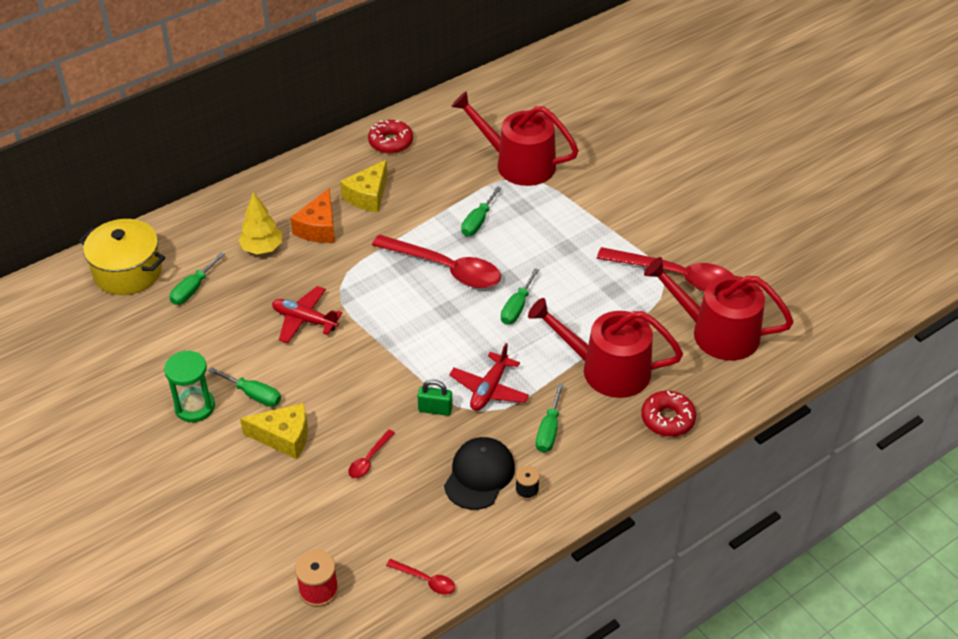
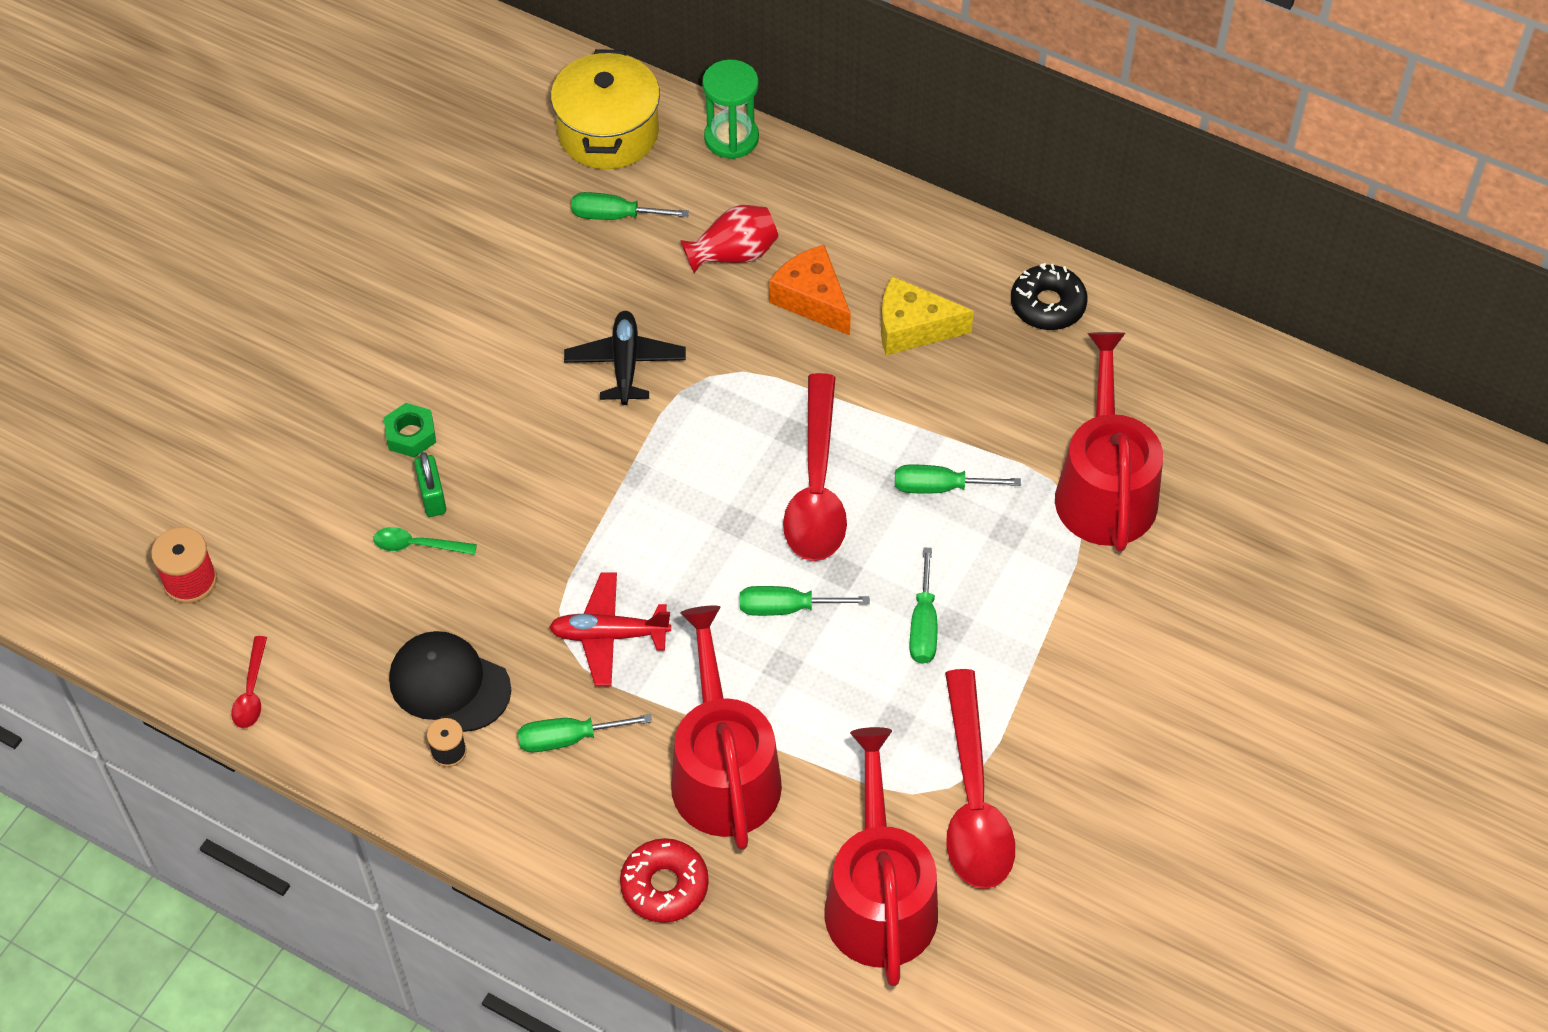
camera: 65 degrees right, 10 degrees up
(195, 407) = (415, 317): green hourglass -> green hourglass (731, 138)
(253, 395) = (465, 369): green screwdriver -> green screwdriver (923, 625)
(262, 248) = (733, 254): yellow tree -> red vase
(284, 437) = (411, 435): yellow cheese -> green nut
(304, 320) = (625, 364): red plane -> black plane
(319, 227) = (812, 299): orange cheese -> orange cheese turned 60 degrees clockwise
(369, 460) = (417, 545): red spoon -> green spoon
(391, 142) = (1047, 305): red donut -> black donut
(435, 409) = (540, 585): green padlock -> green padlock (432, 497)
(479, 475) = (449, 684): black cap -> black cap turned 150 degrees counterclockwise

